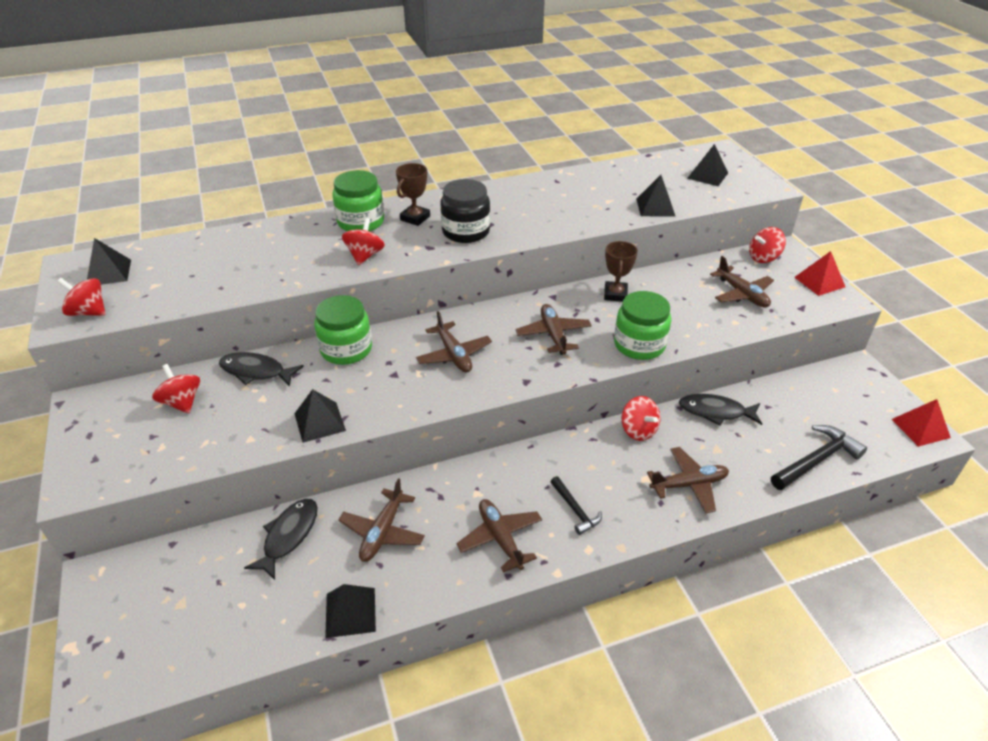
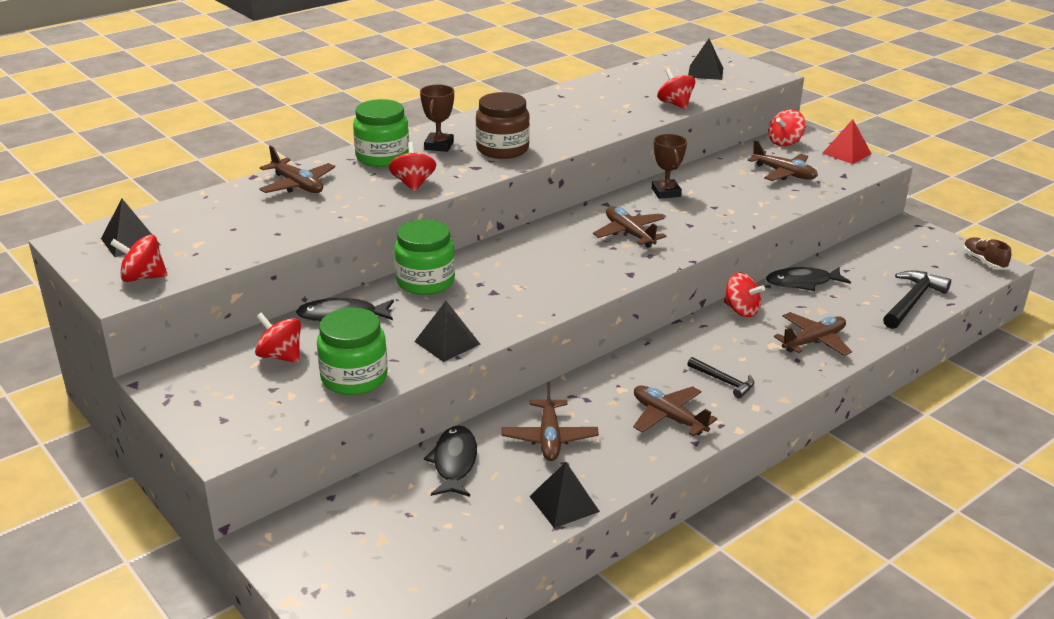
camera: 20 degrees left, 10 degrees down
(453, 355) = (542, 266): brown plane -> brown plane (297, 185)
(466, 231) = (502, 149): black jar -> brown jar
(639, 345) = (717, 227): green jar -> green jar (354, 378)
(655, 207) = (675, 104): black pyramid -> red spinning top
(920, 428) = (984, 261): red pyramid -> brown shoe

